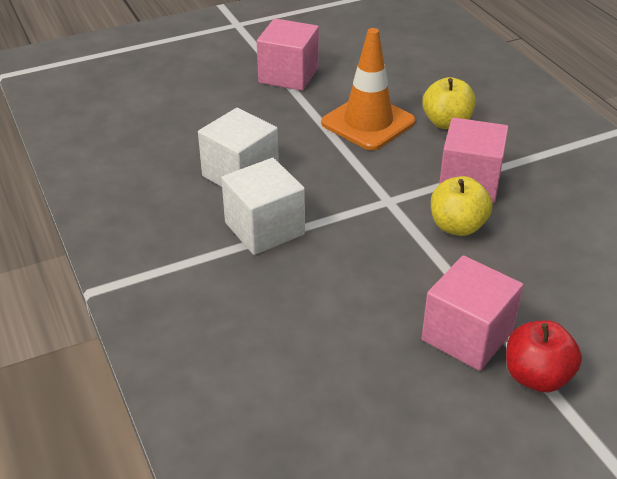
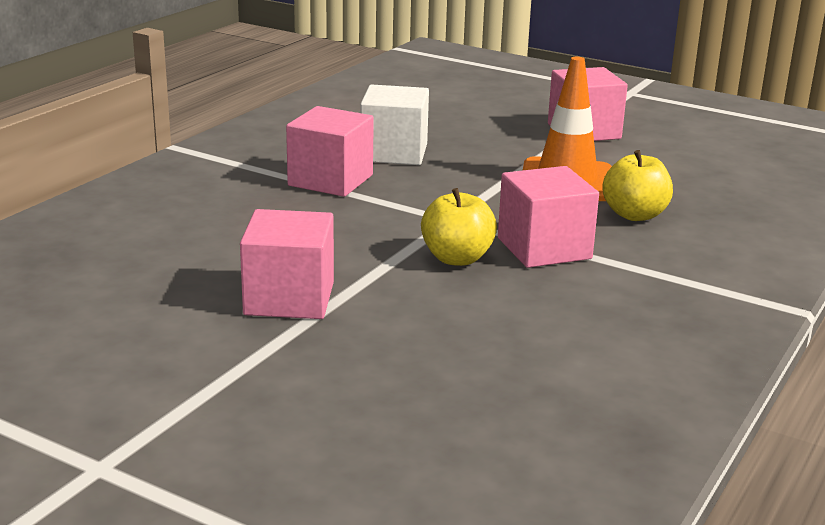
camera: 55 degrees right, 15 degrees down
(264, 228) = (330, 180): white cube -> pink cube
(536, 377) = (267, 345): red apple -> none

